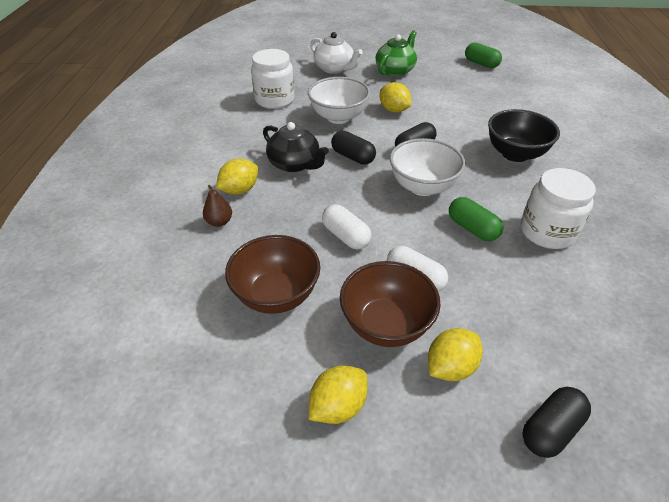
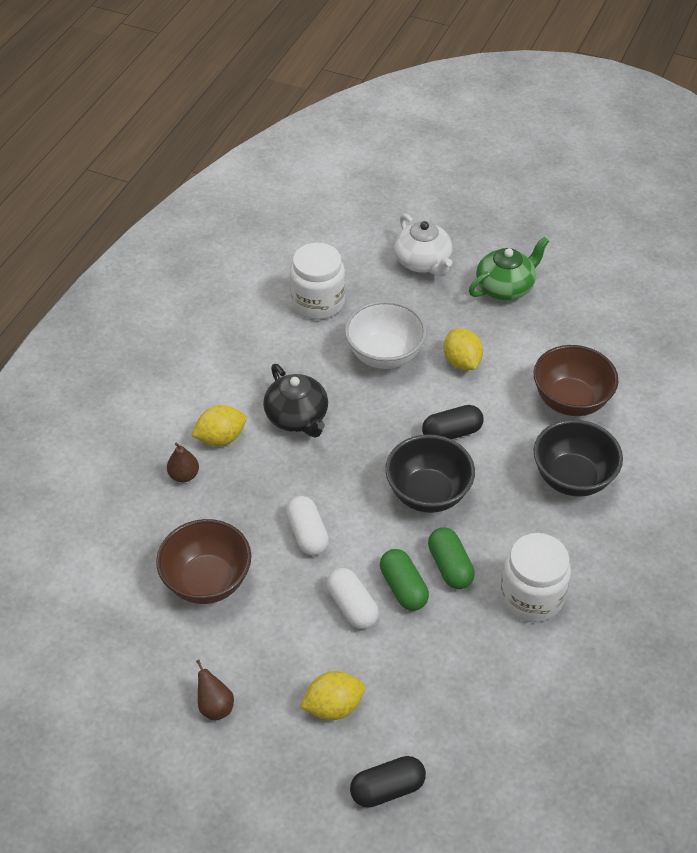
camera: 20 degrees right, 5 degrees up
(338, 406) = (215, 706): yellow lemon -> brown pear
(353, 157) = (370, 425): black capsule -> none
(386, 325) = (296, 646): brown bowl -> brown bowl (570, 401)
(422, 186) = (428, 493): white bowl -> black bowl
(481, 64) = (637, 304): green capsule -> green capsule (403, 588)

